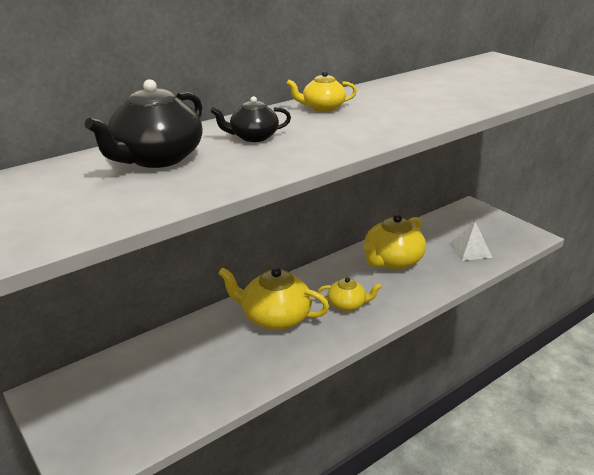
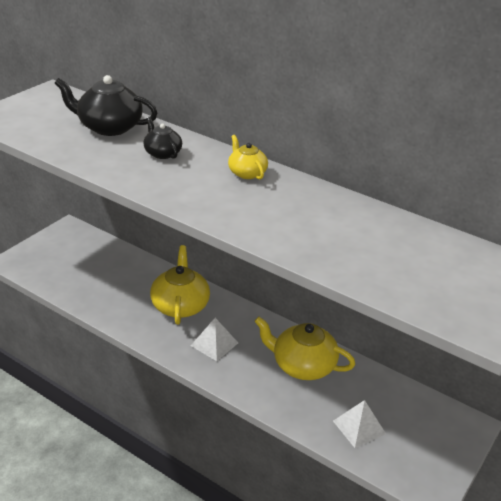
camera: 70 degrees right, 5 degrees up
(347, 304) = (214, 344): yellow teapot -> white pyramid

